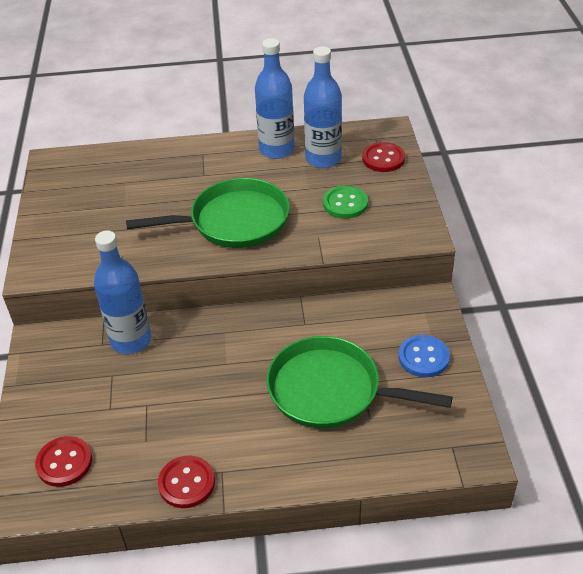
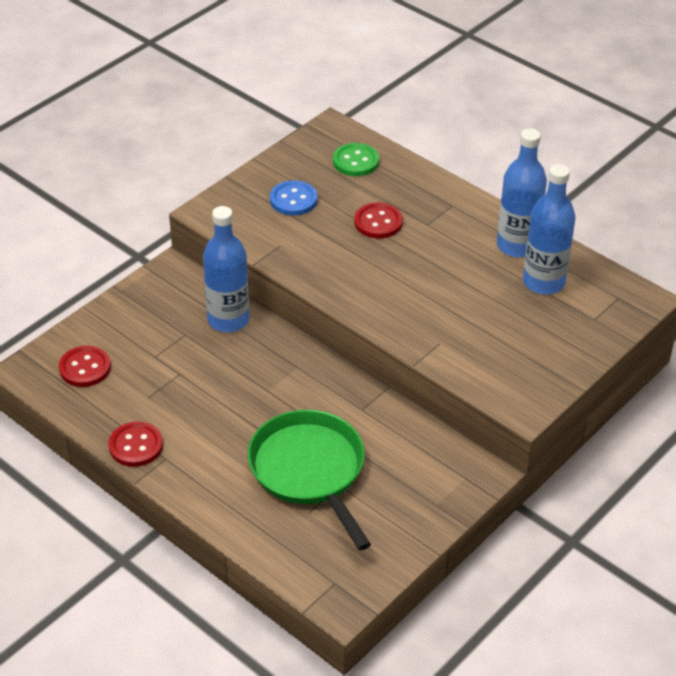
camera: 45 degrees right, 0 degrees up
(234, 221) = (395, 280): green pan -> none
(345, 204) = (502, 334): green button -> green button (355, 161)
(383, 159) = (595, 321): red button -> red button (378, 222)
(423, 357) = (411, 508): blue button -> blue button (293, 200)

